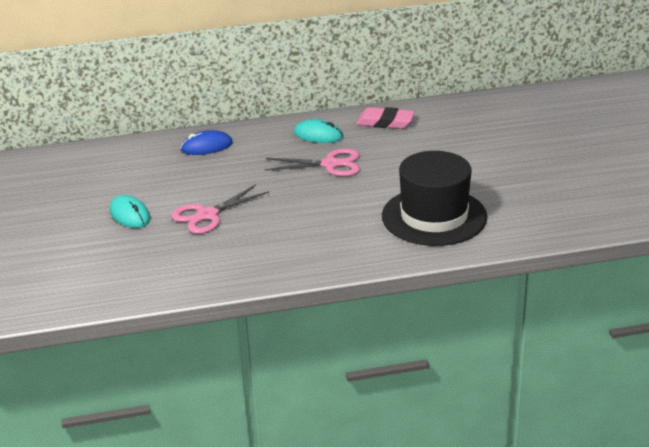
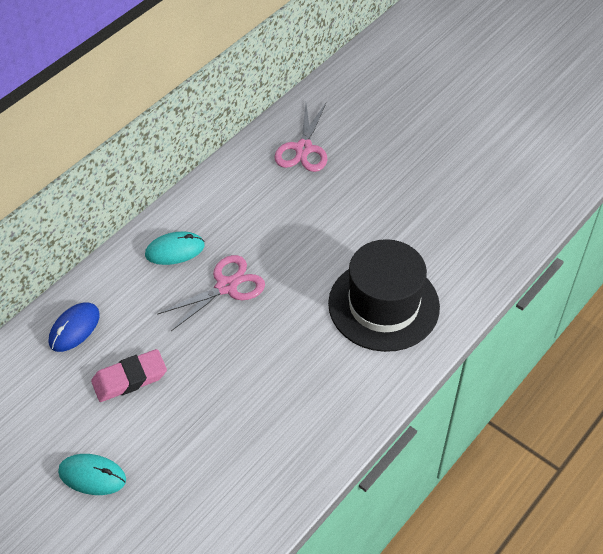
camera: 40 degrees left, 20 degrees up
(207, 215) = (174, 428): pink scissors -> pink scissors (303, 149)
(385, 122) = (223, 198): pink eraser -> pink eraser (129, 379)

